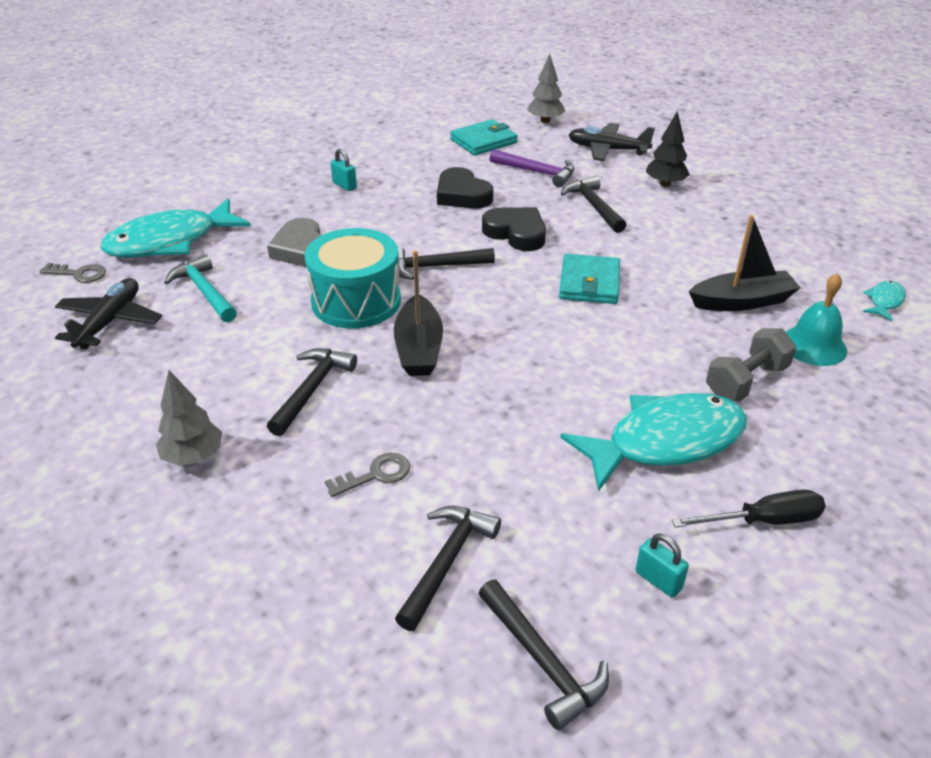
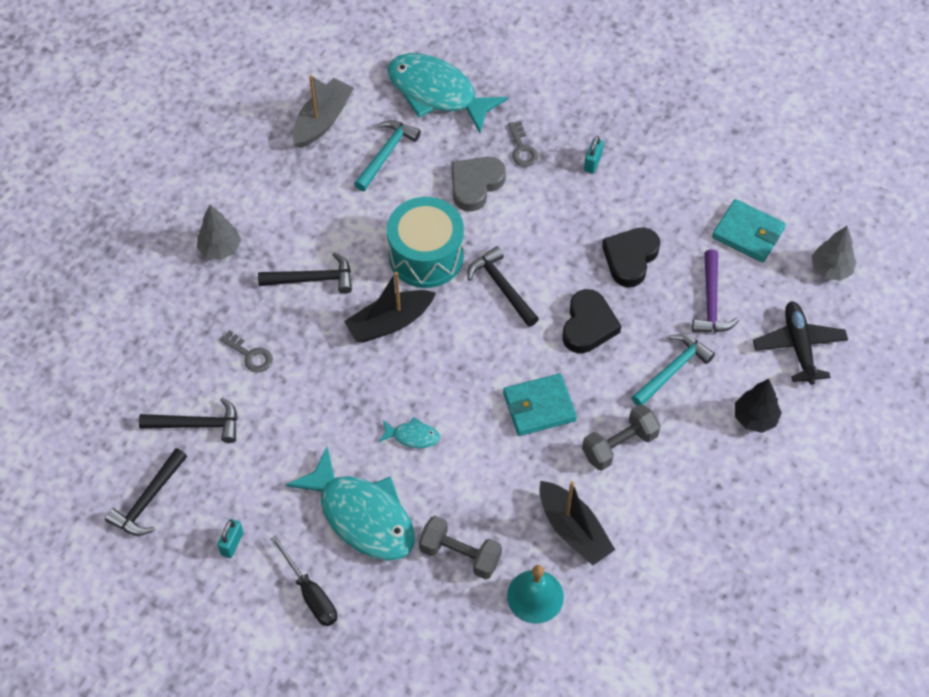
camera: 65 degrees right, 20 degrees up
(79, 274) = (365, 65): grey key -> grey key (522, 148)
(110, 322) = (322, 120): black plane -> grey boat
(593, 206) = (672, 370): black hammer -> turquoise hammer
(658, 252) = (619, 445): none -> grey dumbbell
(884, 301) = (636, 645): turquoise fish -> turquoise fish (412, 436)

